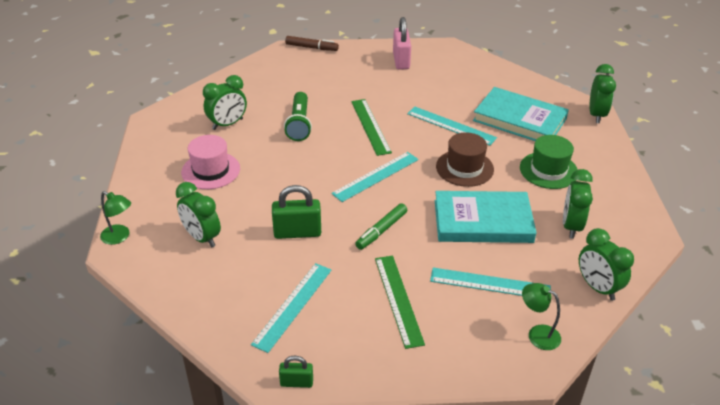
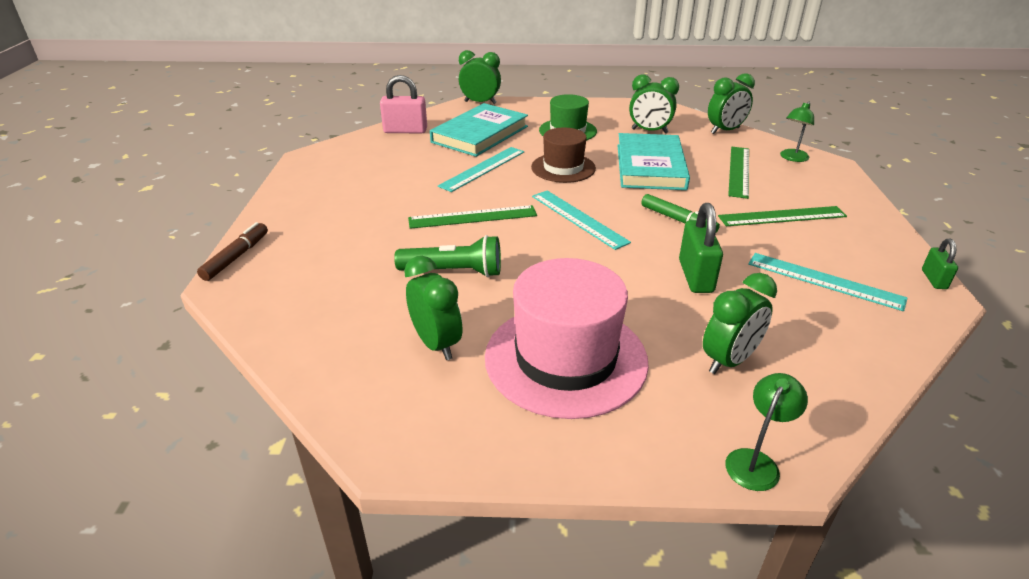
camera: 85 degrees left, 5 degrees down
(210, 170) = (565, 358): pink hat -> pink hat, size x1.66
(401, 61) = (322, 188): pink padlock -> pink padlock (405, 131)
(490, 283) = (739, 171): turquoise ruler -> green ruler

